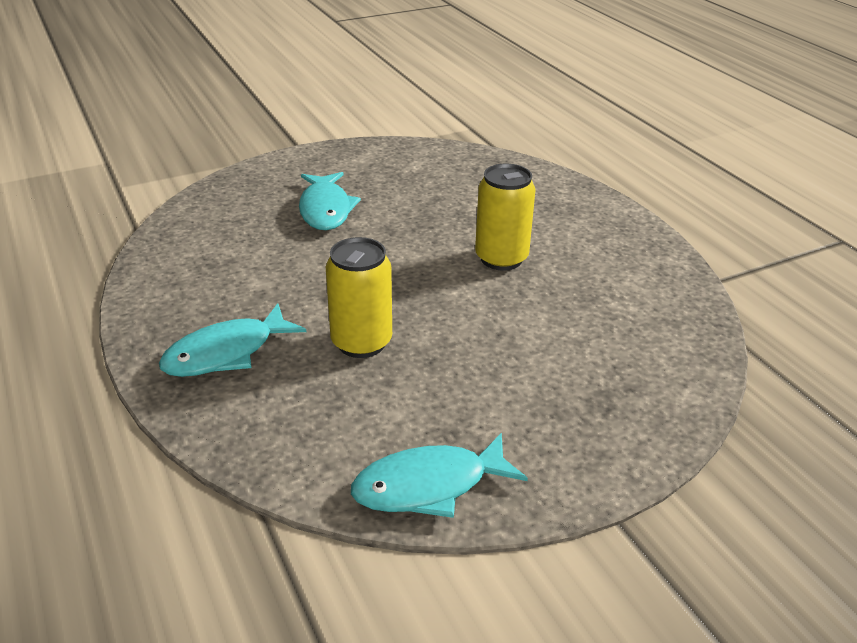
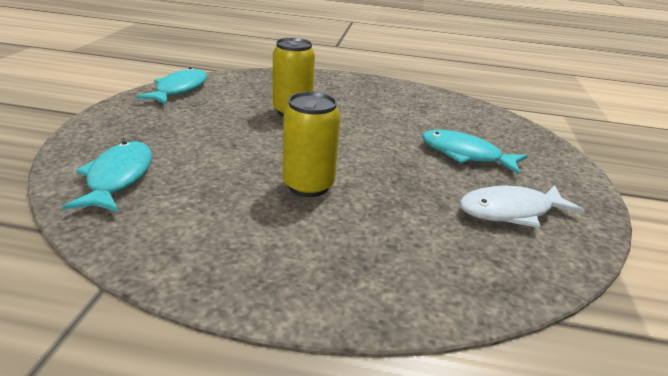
camera: 125 degrees right, 5 degrees down
(226, 353) = (333, 88): turquoise fish -> turquoise fish (118, 178)
(403, 174) = (511, 211): none -> white fish

